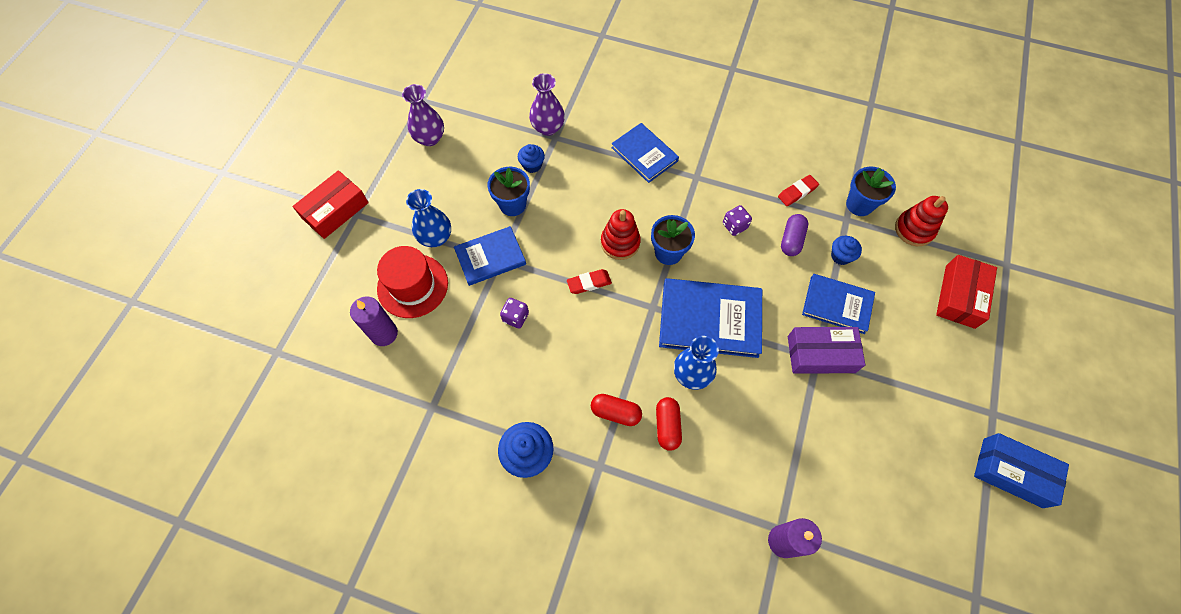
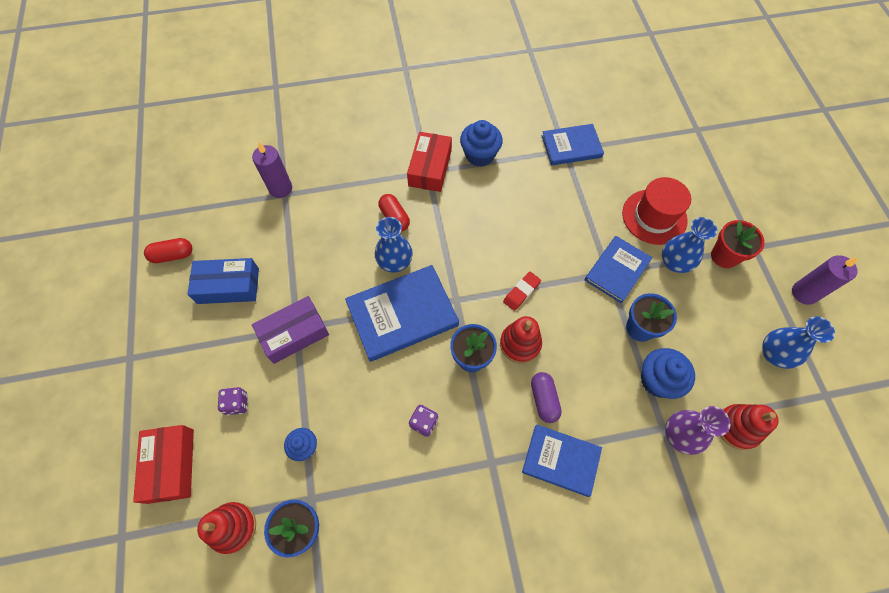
camera: 150 degrees right, 0 degrees up
(335, 210) = (773, 241): red box -> red box (430, 168)
(384, 333) = (640, 175): purple candle -> purple candle (804, 293)
(389, 221) = (724, 256): none -> red flower pot
(430, 138) = (774, 354): purple vase -> blue vase
(503, 113) = (737, 427): none -> red stacking toy
(515, 317) = (558, 235): purple dice -> purple dice (237, 404)
(532, 165) = (657, 380): blue cupcake -> blue cupcake, size x1.64
(615, 412) = (437, 208): red capsule -> red capsule (173, 255)
(791, 240) = (361, 438): purple capsule -> purple capsule (544, 399)
(797, 192) = (376, 505): red eraser -> none
(837, 305) = (293, 389): blue book -> blue book (571, 146)
(1012, 472) = (111, 315): blue box -> blue box (228, 286)

